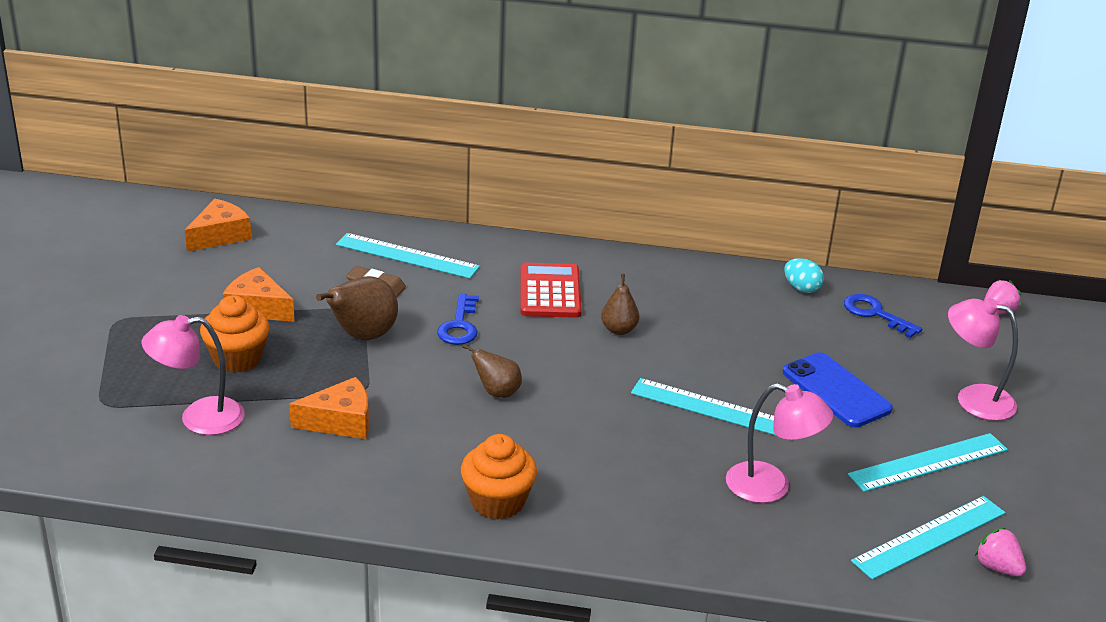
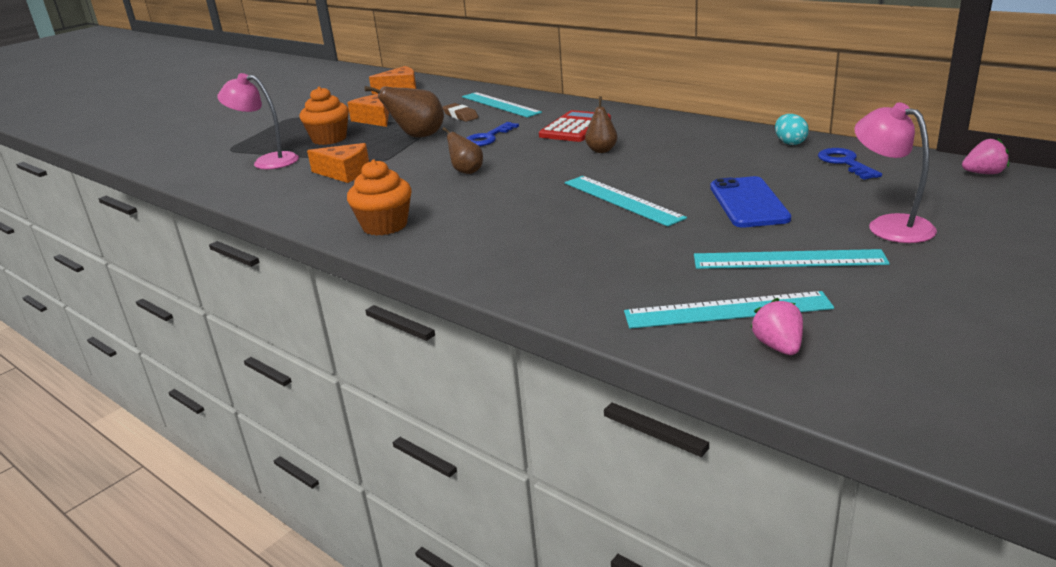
camera: 35 degrees right, 5 degrees down
(771, 487) = (610, 252): pink lamp -> none

